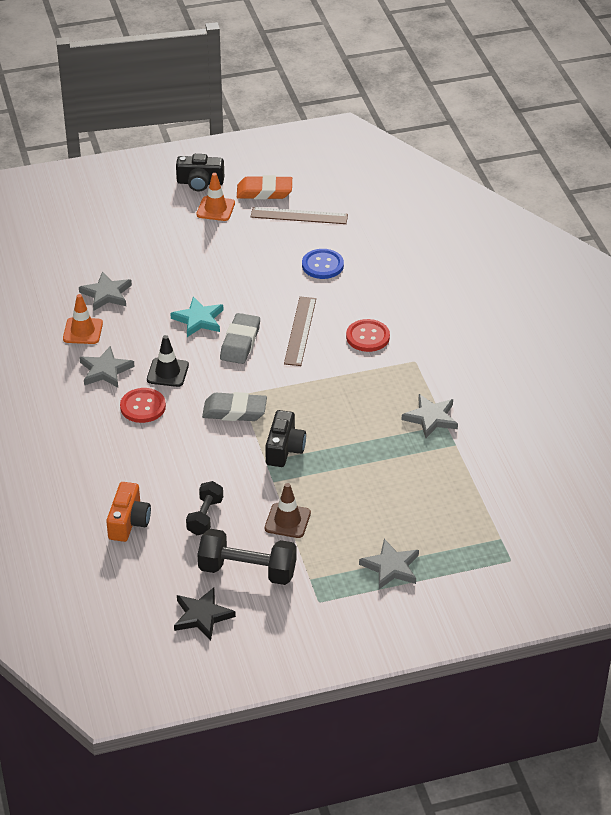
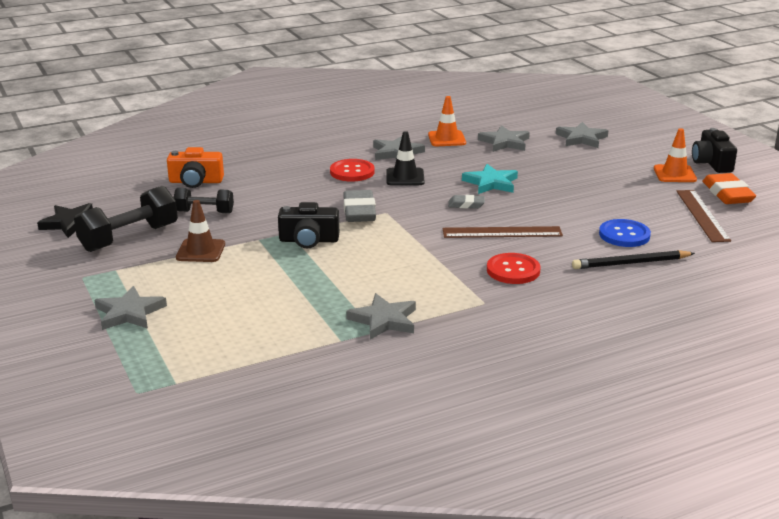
camera: 80 degrees right, 15 degrees down
(116, 243) = (581, 138): none -> grey star
(240, 342) = (466, 205): grey eraser -> grey eraser, size x0.55
(247, 571) = (129, 238): black dumbbell -> black dumbbell turned 45 degrees clockwise
(370, 273) = (631, 263): none -> black pencil

